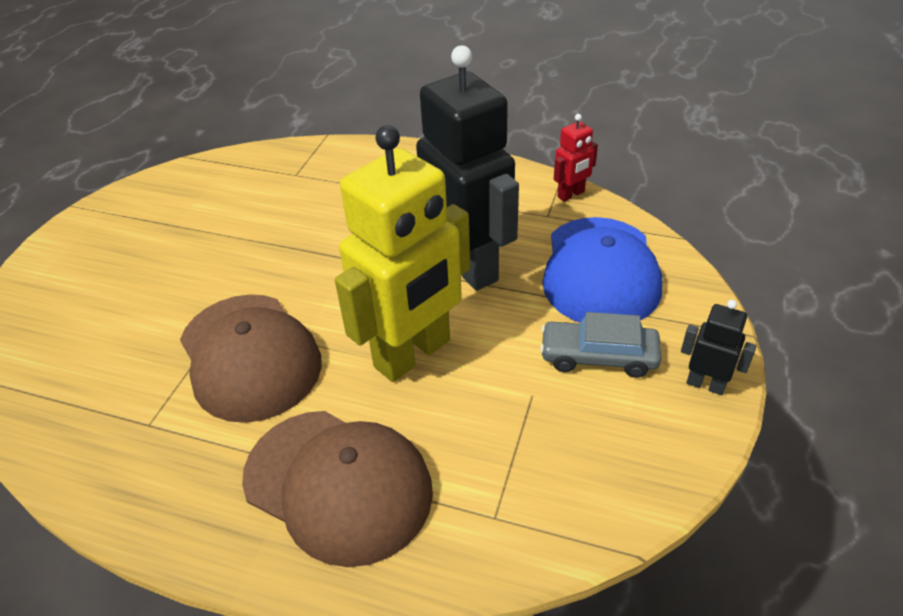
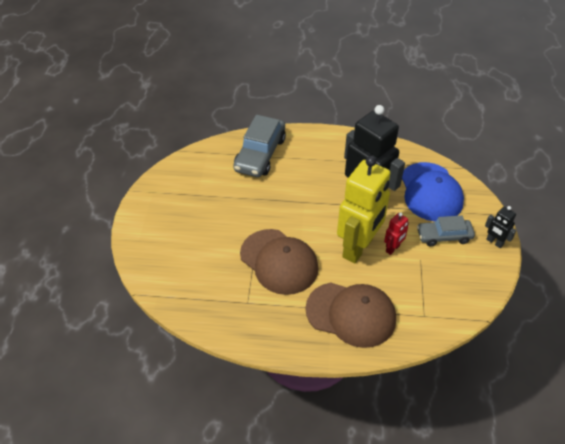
camera: 15 degrees left, 5 degrees up
(314, 175) = (260, 154): none -> grey car
(571, 195) = (402, 150): red robot -> red robot (393, 248)
(705, 384) = (494, 242): black robot -> black robot turned 150 degrees counterclockwise

